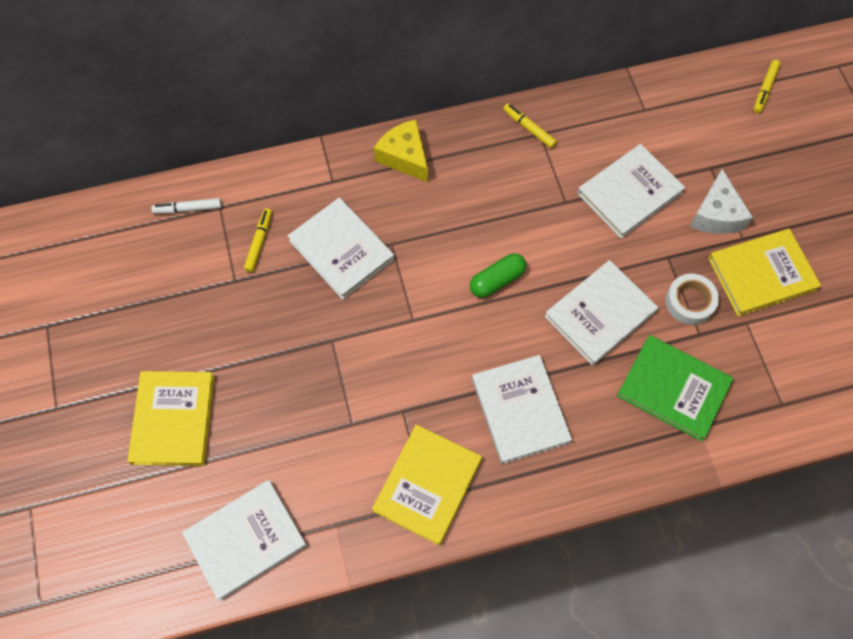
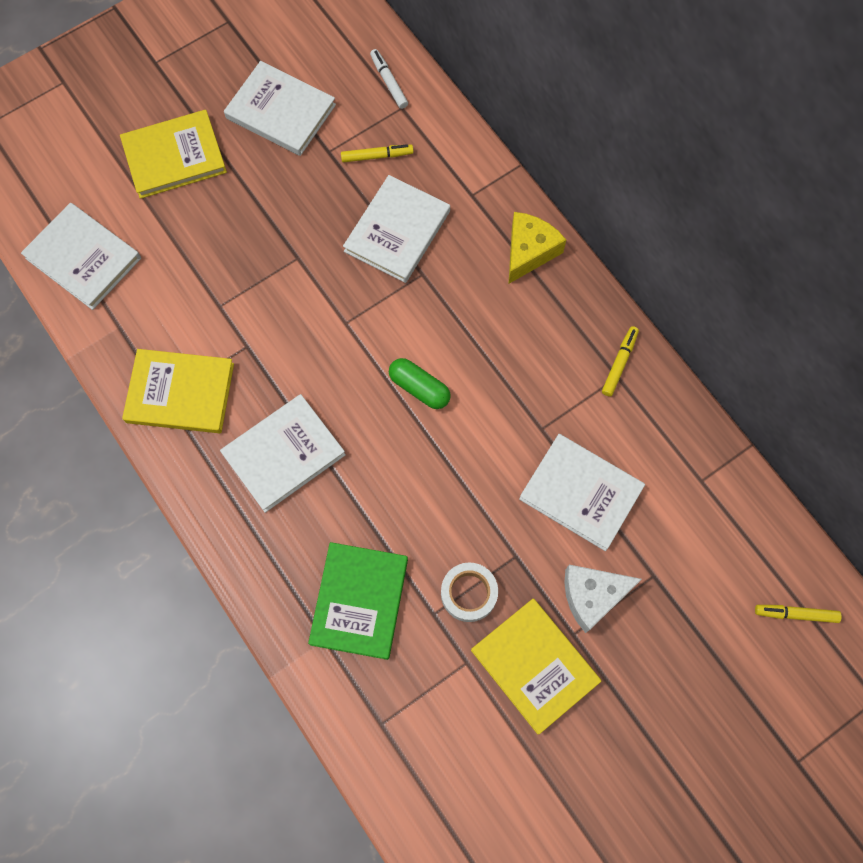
camera: 70 degrees right, 5 degrees up
(600, 314) = (418, 502): white book -> white book (280, 111)

